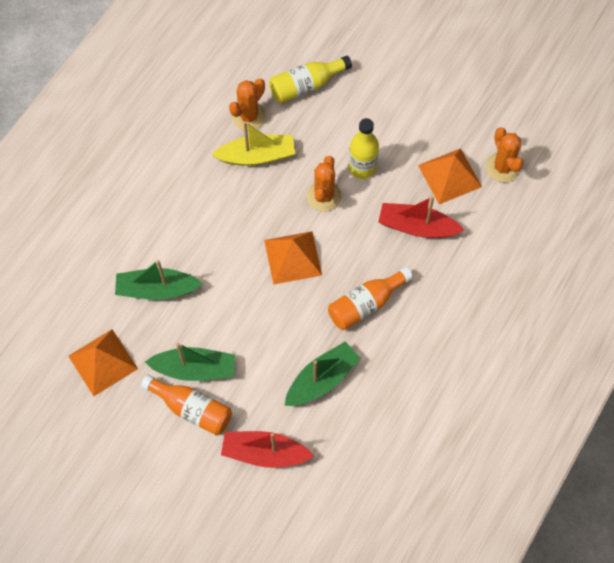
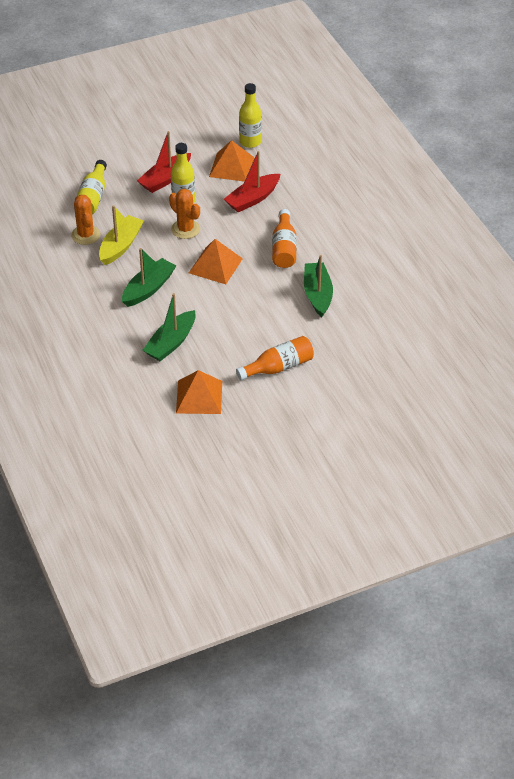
camera: 55 degrees left, 20 degrees down
(195, 369) = (250, 352): green boat -> green boat (148, 288)
(264, 453) = (344, 346): red boat -> red boat (165, 179)
(502, 167) = (250, 142): orange cactus -> yellow bottle

